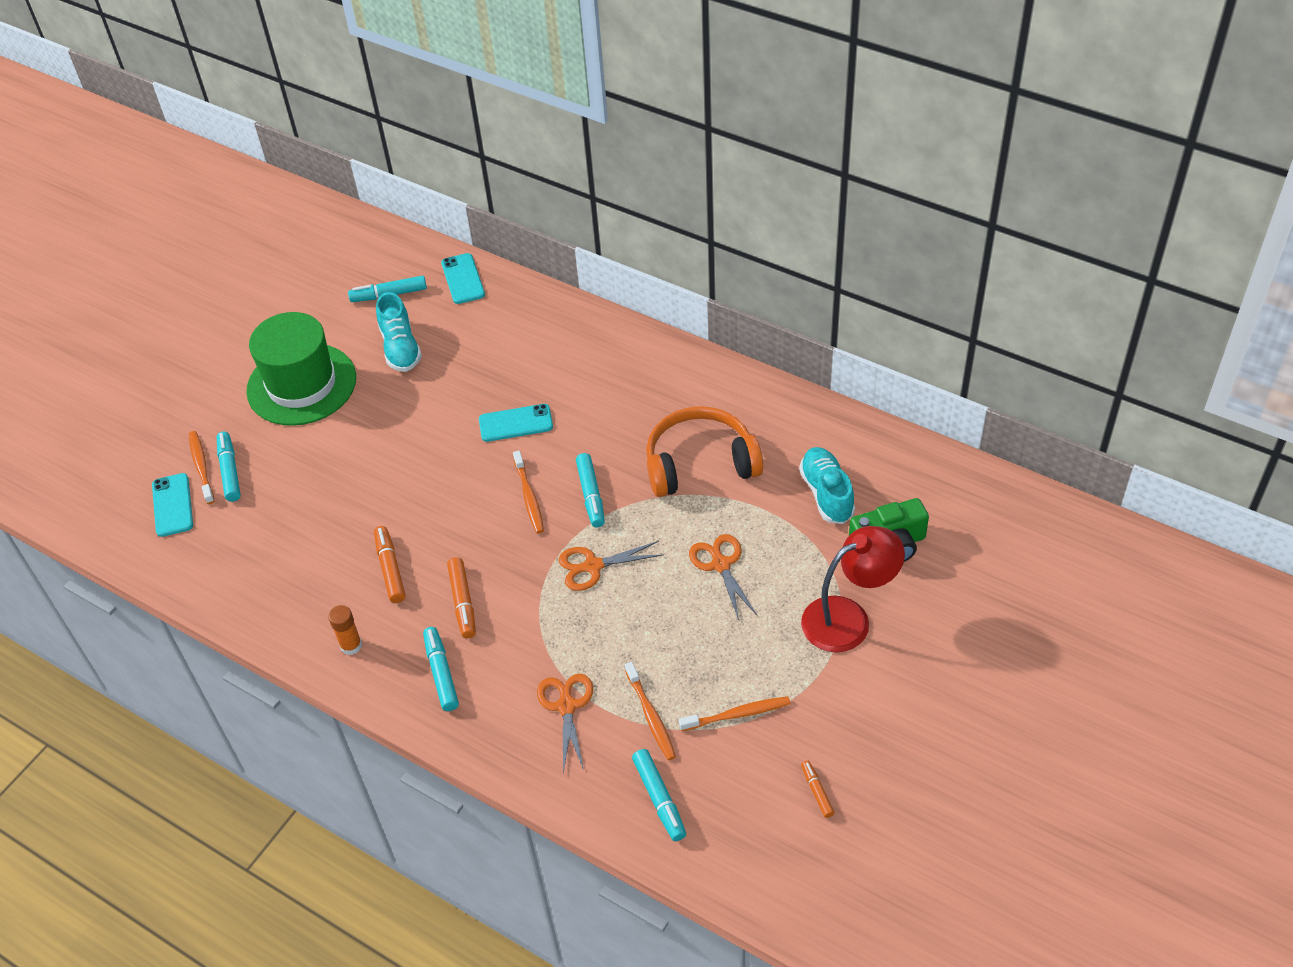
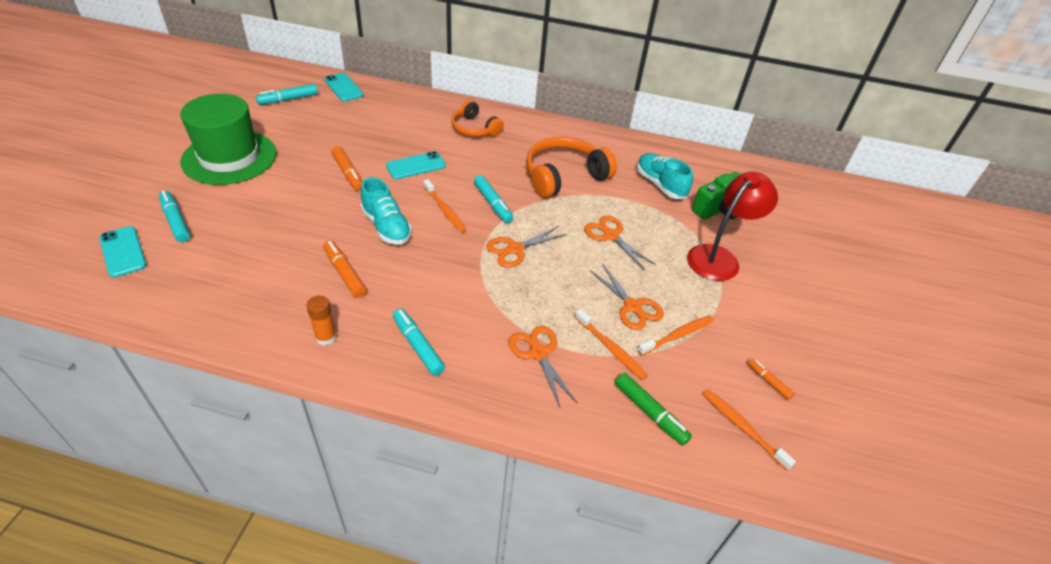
camera: 25 degrees left, 5 degrees down
(201, 467) = (147, 221): orange toothbrush -> orange toothbrush (743, 428)
(400, 348) = (307, 129): turquoise shoe -> turquoise shoe (386, 226)
(463, 602) = (417, 289): orange marker -> orange marker (348, 173)
(612, 369) = (475, 128): none -> orange headphones
(659, 799) = (650, 413): turquoise marker -> green marker
(701, 667) = (632, 306): none -> orange scissors

